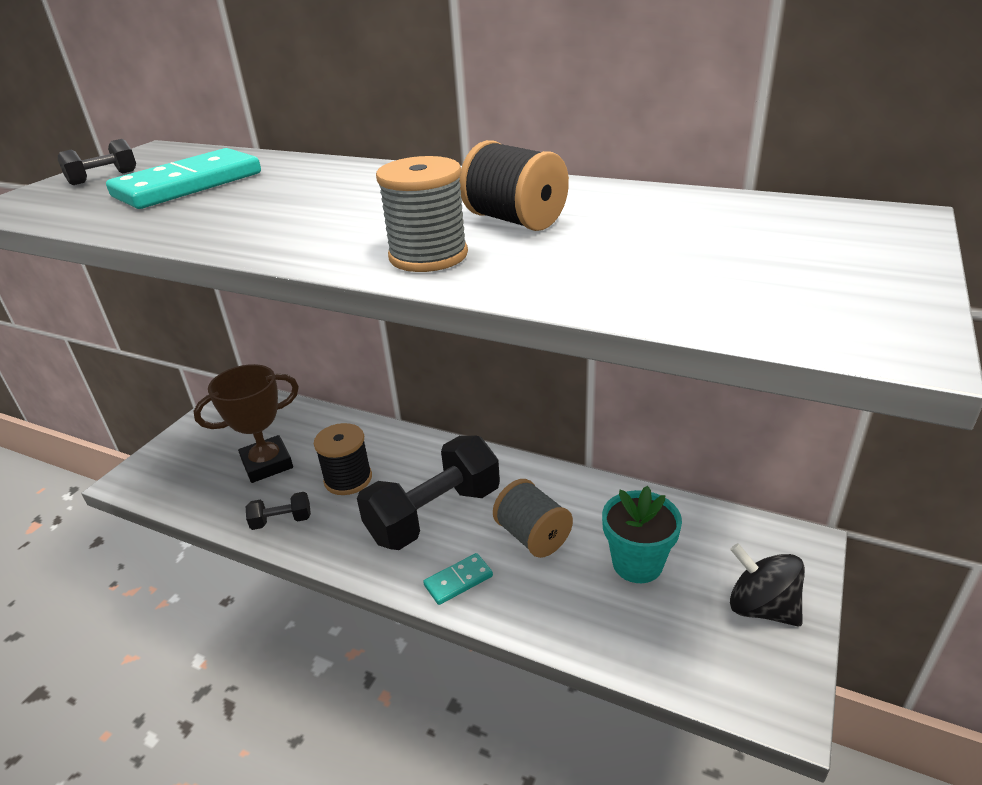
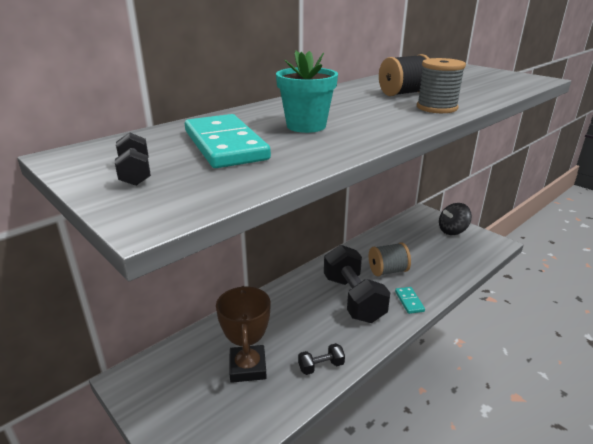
camera: 70 degrees left, 5 degrees down
(282, 521) = (321, 366): black dumbbell -> black dumbbell turned 60 degrees clockwise
(348, 479) = (296, 327): black spool -> none
(637, 563) = (418, 249): turquoise flower pot -> turquoise flower pot (306, 126)

